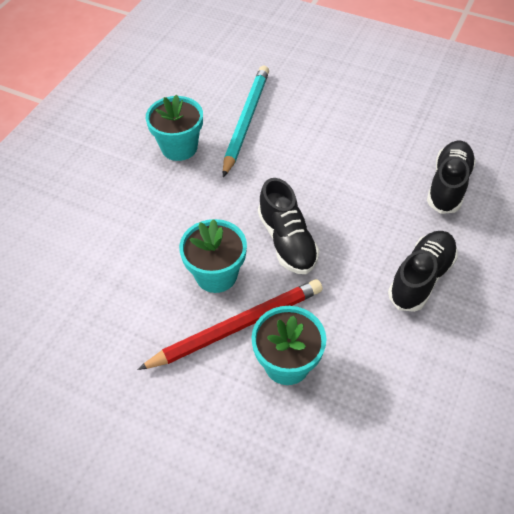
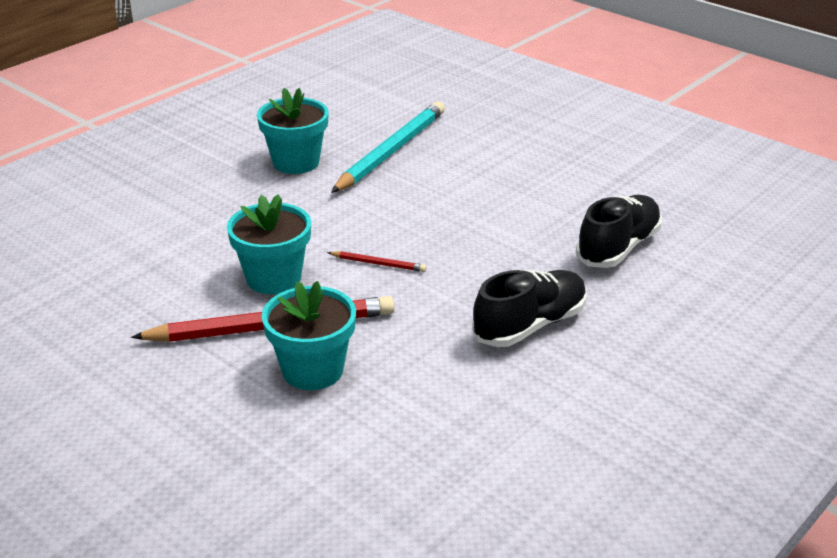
camera: 15 degrees right, 20 degrees down
(287, 241) = (378, 264): black shoe -> red pencil

